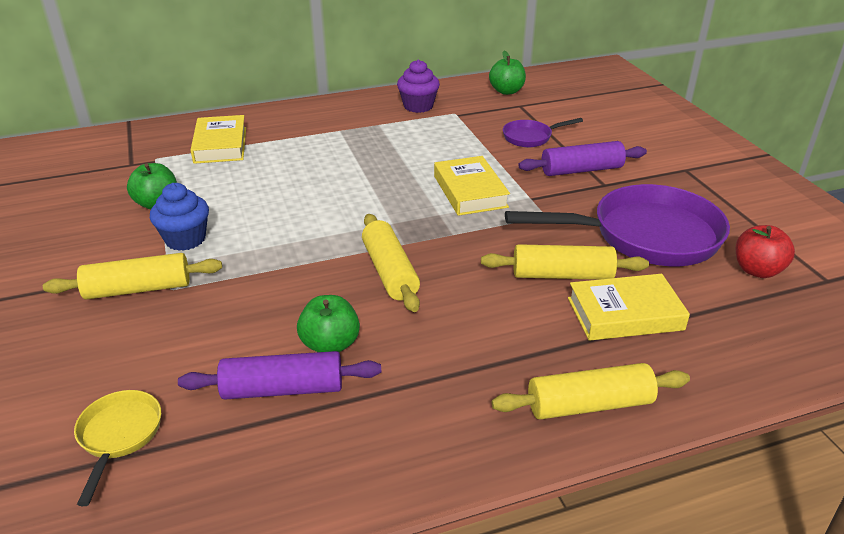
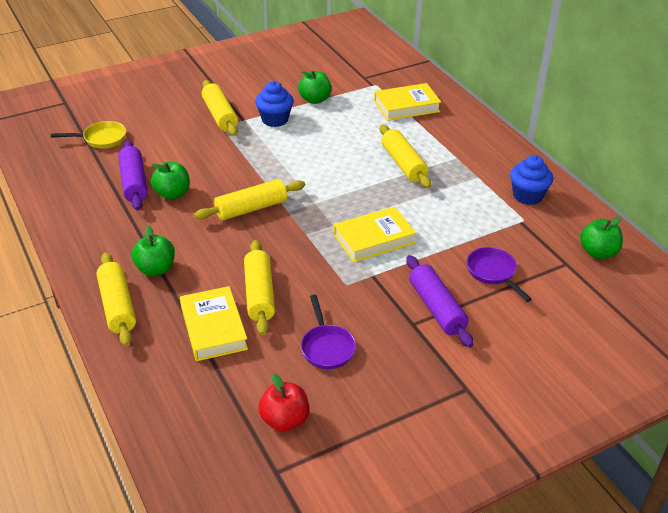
camera: 80 degrees right, 5 degrees up
(337, 160) = (403, 164): none -> yellow rolling pin
(418, 106) = (527, 196): purple cupcake -> blue cupcake
(508, 364) = (156, 269): none -> green apple
(645, 236) = (327, 347): purple pan -> purple pan, size x0.47

